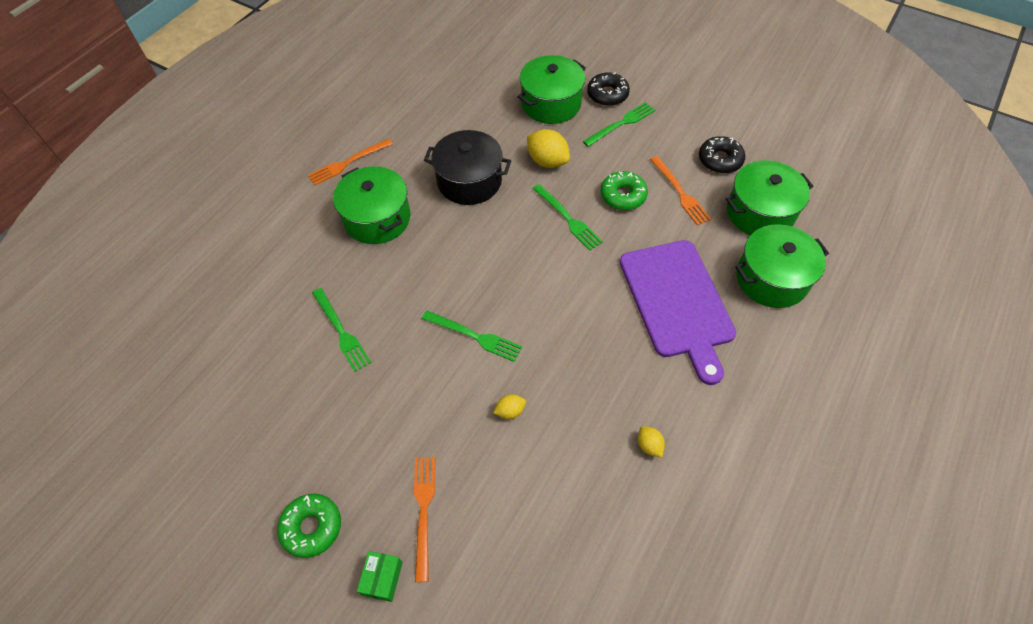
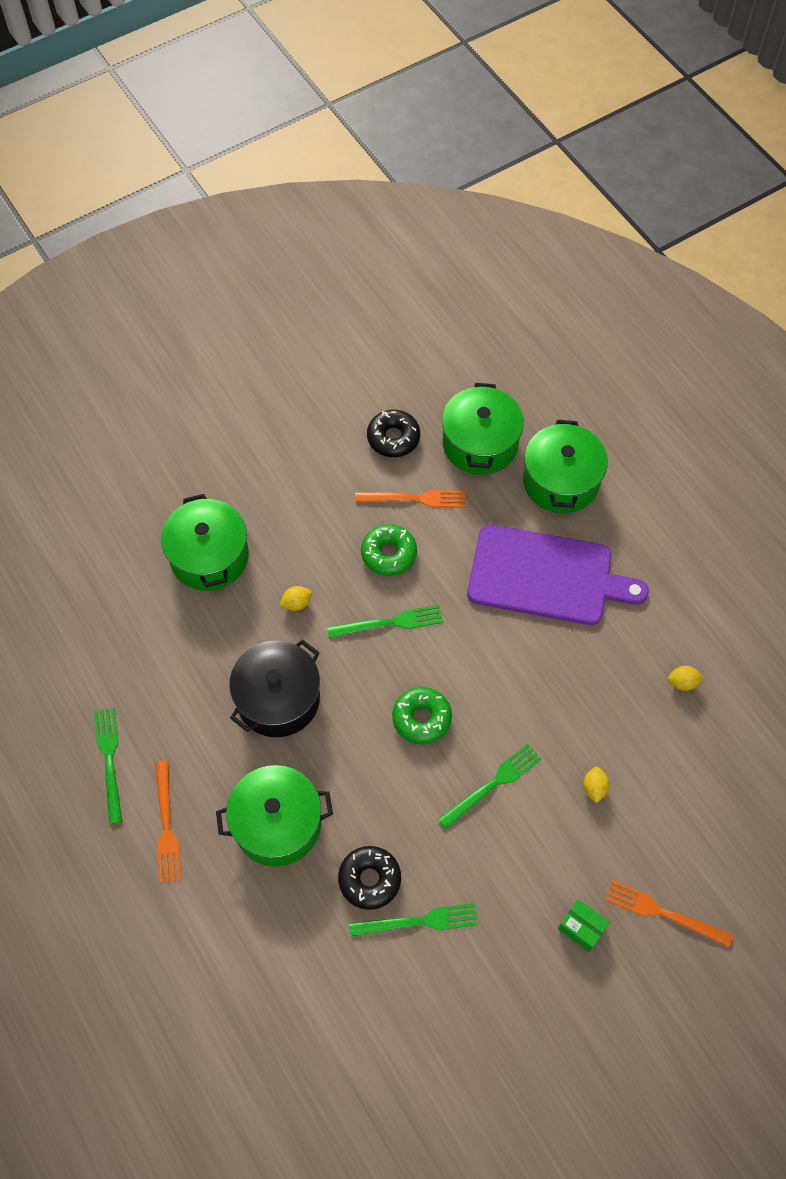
camera: 65 degrees left, 5 degrees up
(312, 527) = (636, 1028): green donut -> green donut (421, 718)
(382, 578) = (713, 976): green box -> green box (582, 928)
(547, 161) = (296, 603): yellow lemon -> yellow lemon, size x0.53
(607, 94) = (232, 491): black donut -> black donut (369, 879)
(621, 124) = (286, 502): green fork -> green fork (110, 761)

